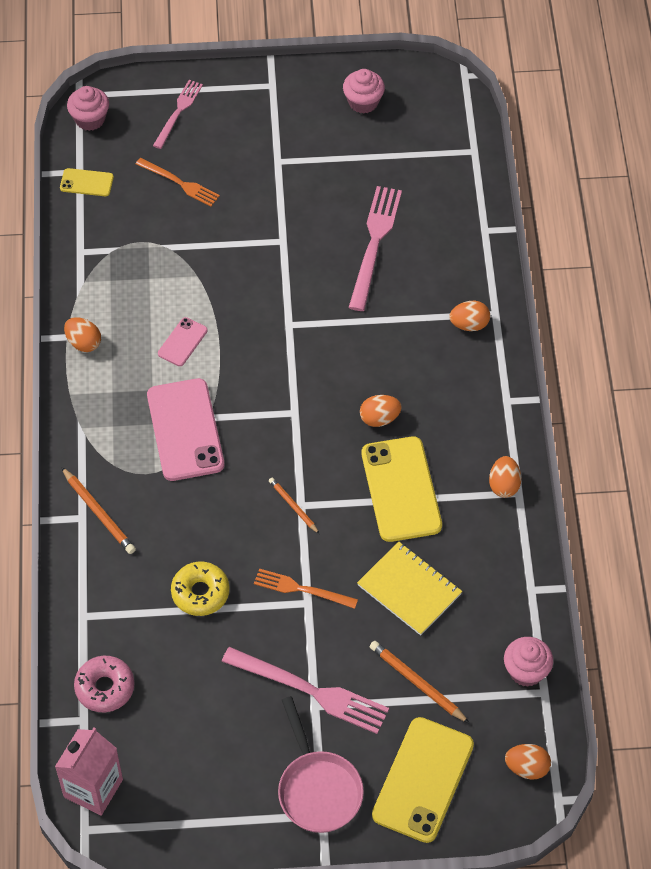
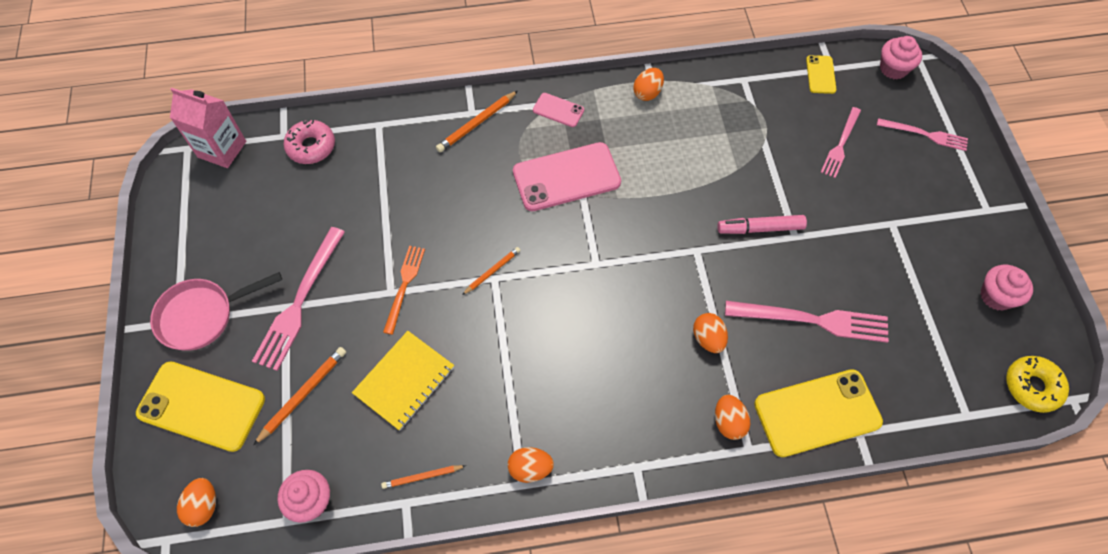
camera: 85 degrees right, 5 degrees up
(179, 183) = (841, 144): orange fork -> pink fork
(182, 342) = (661, 165): pink phone -> pink phone (558, 110)
(200, 593) = (400, 205): yellow donut -> yellow donut (1032, 386)
(270, 268) = (760, 228): none -> pink marker
(379, 418) = (598, 340): orange egg -> orange egg (708, 339)
(401, 489) = (517, 366): yellow phone -> yellow phone (817, 413)
(507, 575) = (422, 477): none -> orange pencil

